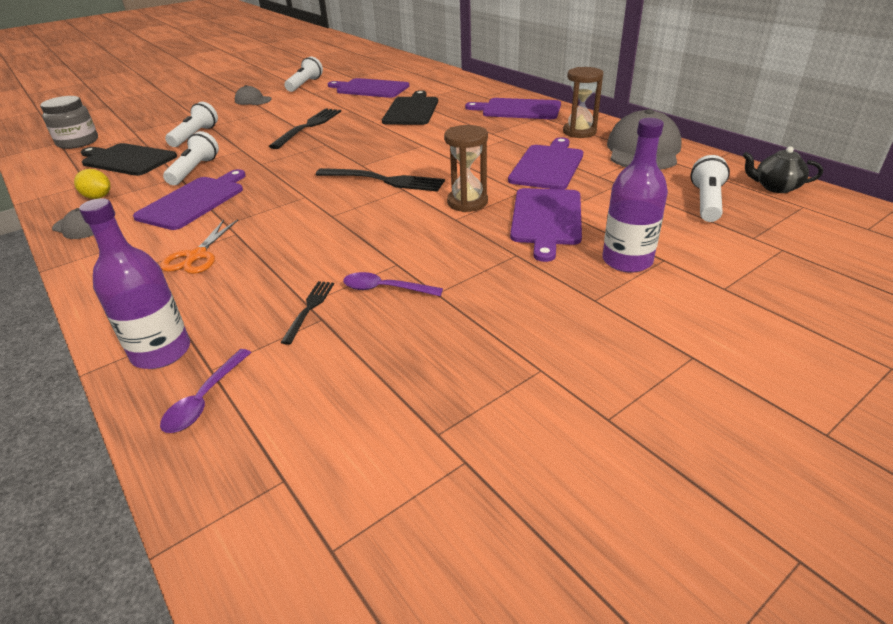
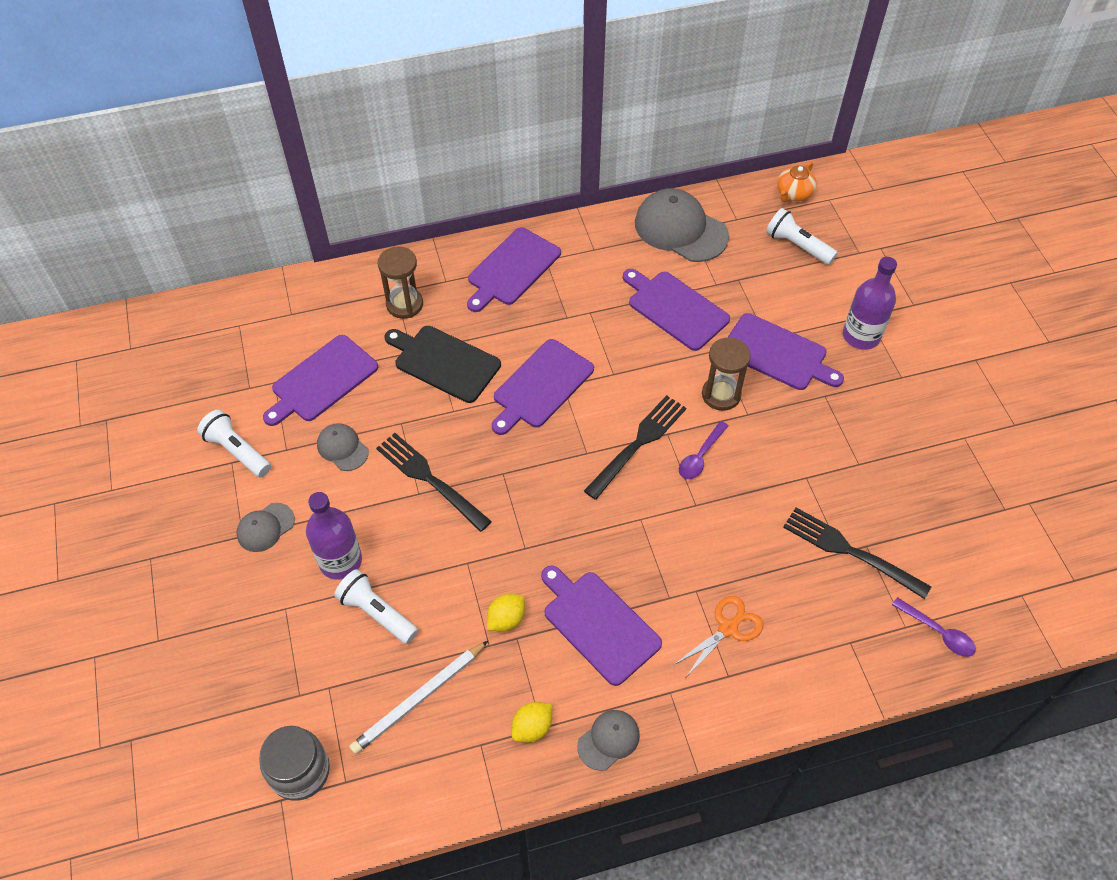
camera: 70 degrees left, 20 degrees up
(127, 159) = (419, 699): black cutting board -> white pencil
(161, 352) = (873, 659): purple bottle -> purple bottle (340, 561)
(194, 170) = (506, 619): white flashlight -> yellow lemon
(196, 256) = (728, 628): orange scissors -> orange scissors turned 75 degrees counterclockwise
(309, 309) = (850, 551): black fork -> black fork, size x1.84
(321, 103) = (342, 448): none -> grey cap
(385, 289) = (841, 495): purple spoon -> purple spoon (700, 456)
(415, 138) = (541, 386): none -> purple cutting board
(579, 132) = (610, 251): brown hourglass -> brown hourglass (404, 304)
(775, 187) = (793, 194): black teapot -> orange teapot

